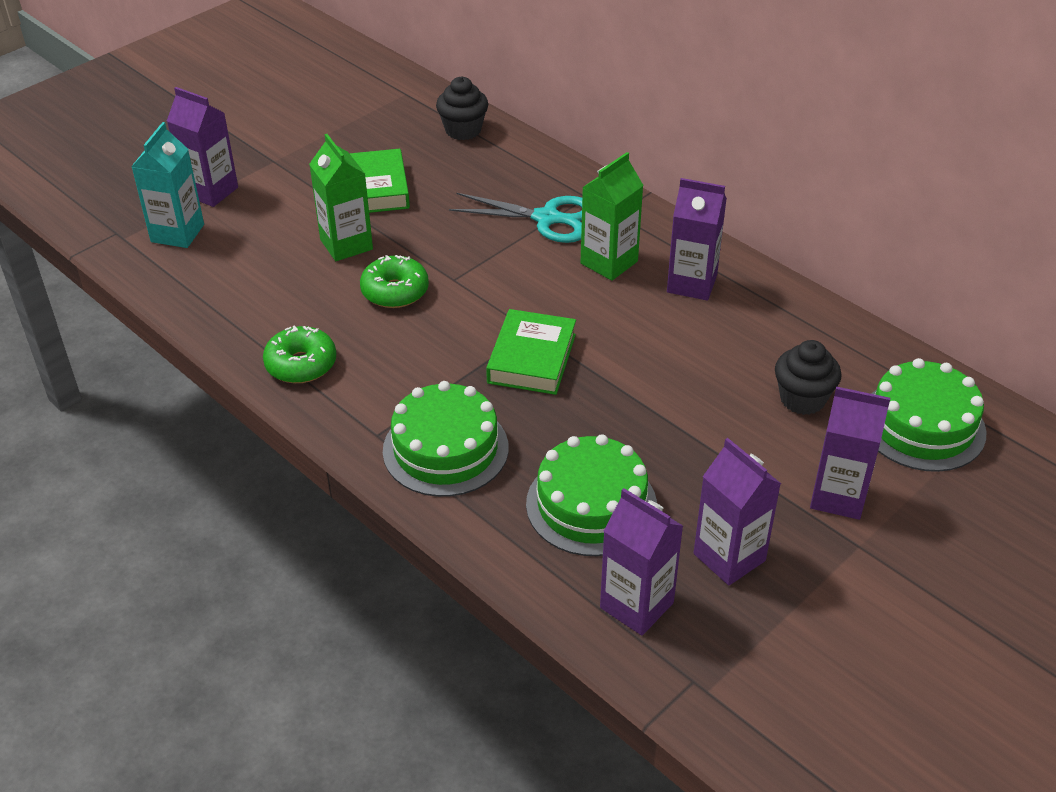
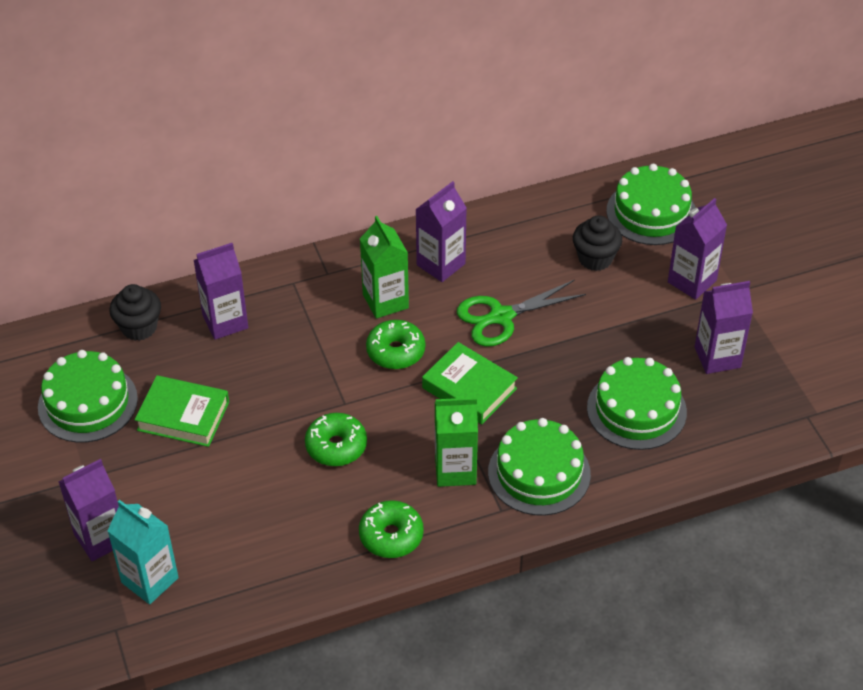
camera: 65 degrees left, 5 degrees up
(346, 244) = (251, 460): green carton -> green carton (455, 470)
(357, 133) = (88, 403): none -> green cake
(546, 218) = (304, 318): turquoise scissors -> none
(546, 291) = (395, 351): none -> green donut
(636, 605) = (736, 420): purple carton -> purple carton (225, 322)
(652, 351) = (501, 317): none -> green scissors

